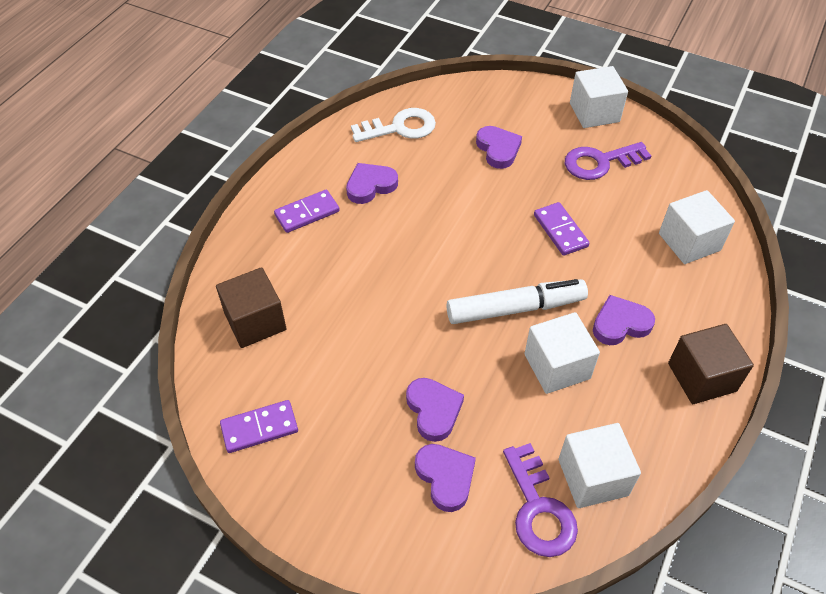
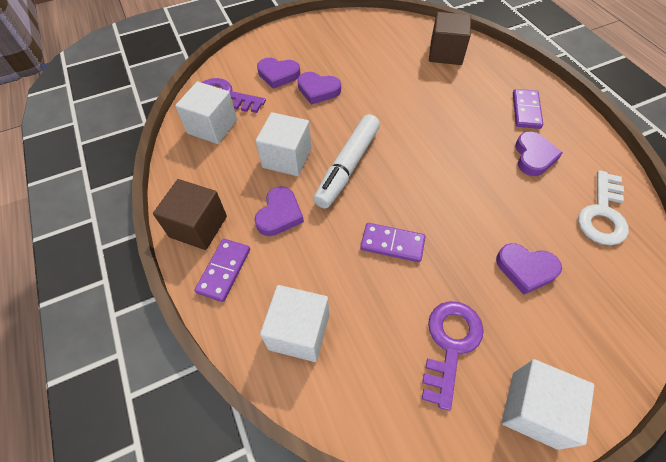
camera: 130 degrees right, 5 degrees up
(259, 428) = (374, 30): purple domino -> purple domino (224, 270)

